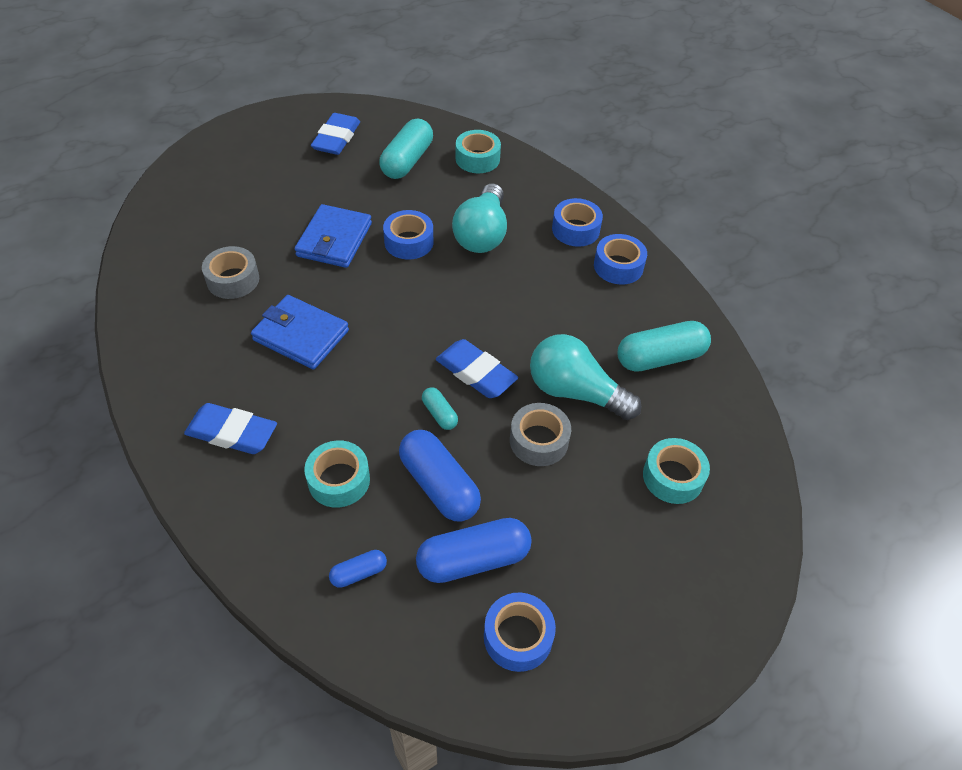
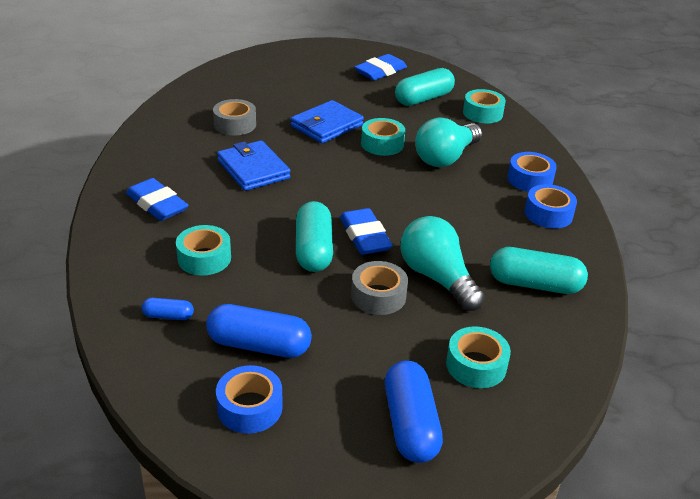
camera: 30 degrees right, 15 degrees down
(409, 242) = (382, 144): blue tape -> turquoise tape
(439, 414) = (313, 250): turquoise capsule -> turquoise capsule, size x1.99
(439, 485) = (274, 291): blue capsule -> blue capsule (410, 424)

